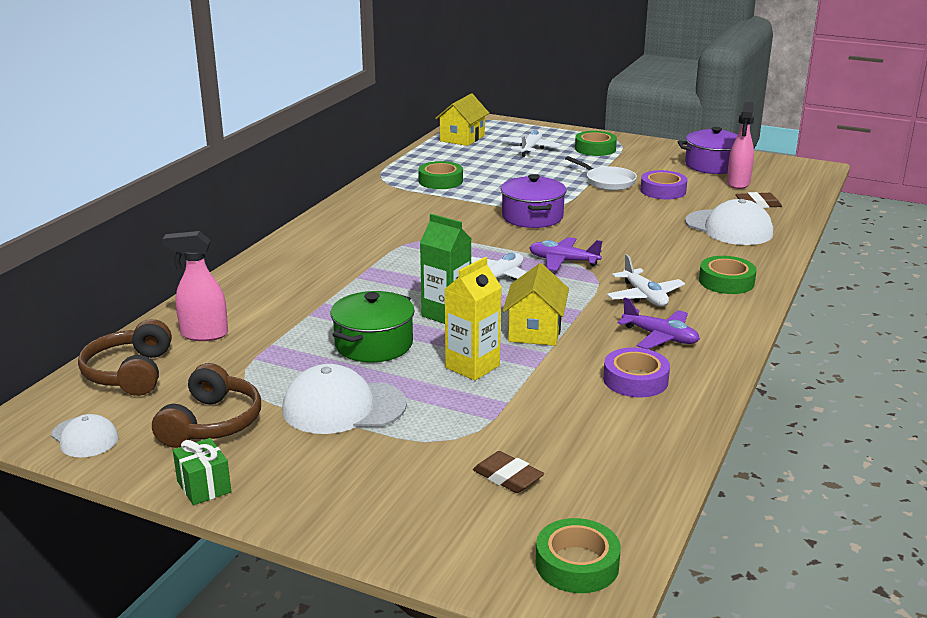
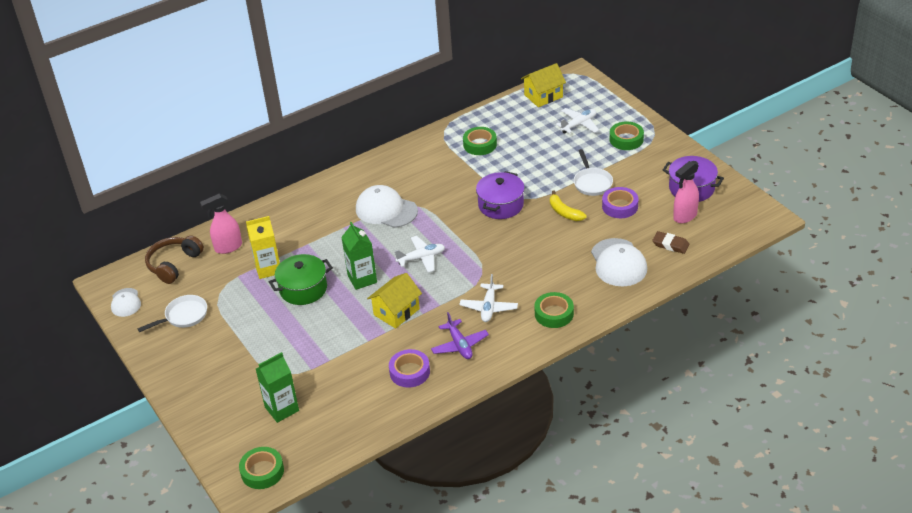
camera: 35 degrees right, 15 degrees up
(203, 334) = (228, 247): pink spray bottle -> pink spray bottle turned 60 degrees counterclockwise
(204, 487) = (151, 356): green gift -> none
(211, 423) = (184, 316): brown headphones -> white pan
(343, 407) = (249, 330): white cap -> white cap (386, 210)
(472, 366) = (336, 327): yellow carton -> yellow carton (268, 269)
(507, 477) = (282, 409): brown eraser -> green carton
(563, 261) = (474, 257): purple plane -> none
(612, 207) = (564, 212): none -> yellow banana

